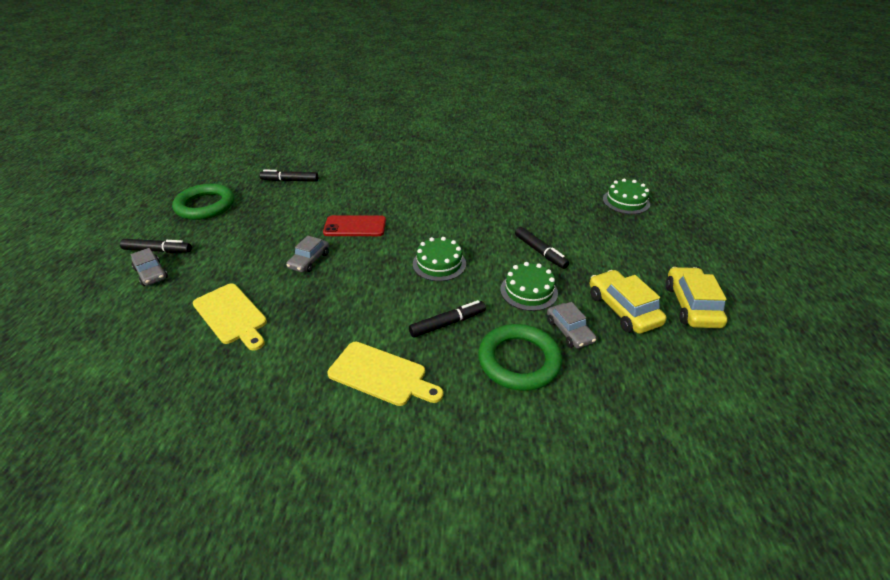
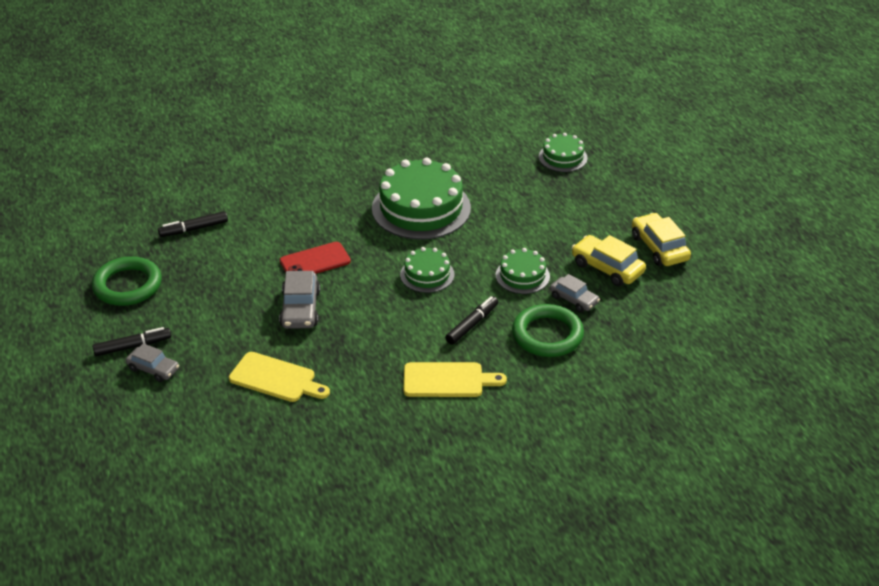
camera: 25 degrees left, 0 degrees up
(309, 260) = (300, 309): grey car -> grey car, size x1.51
(474, 209) = (421, 208): none -> green cake
(540, 252) = (511, 235): black marker -> none

